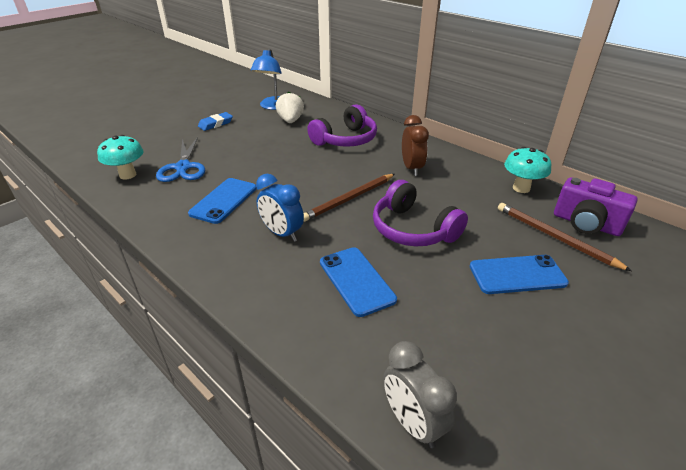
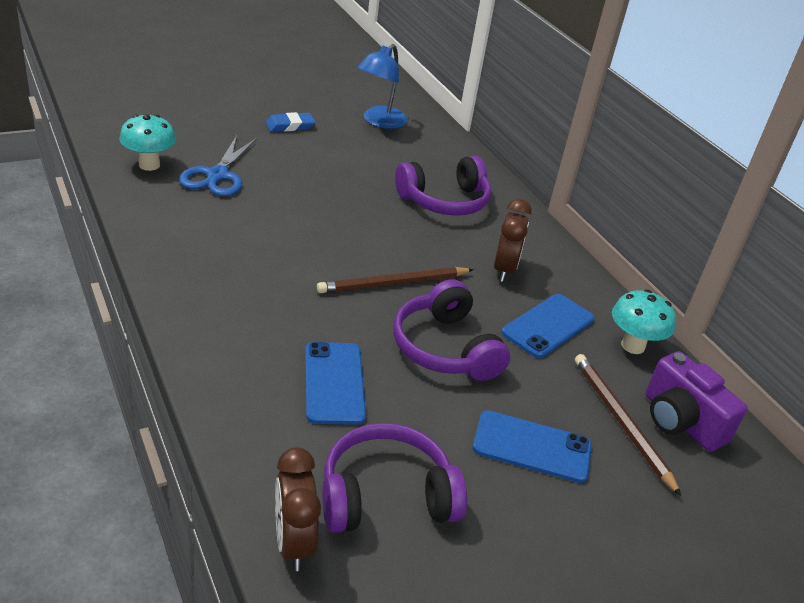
camera: 15 degrees right, 0 degrees up
(224, 200) = (241, 235): blue phone -> blue phone (548, 326)
(282, 233) = (284, 298): blue clock -> none
(290, 121) = (389, 150): white strawberry -> none
(412, 422) = (293, 543): grey clock -> brown clock
(451, 351) = (386, 495): none -> purple headphones

